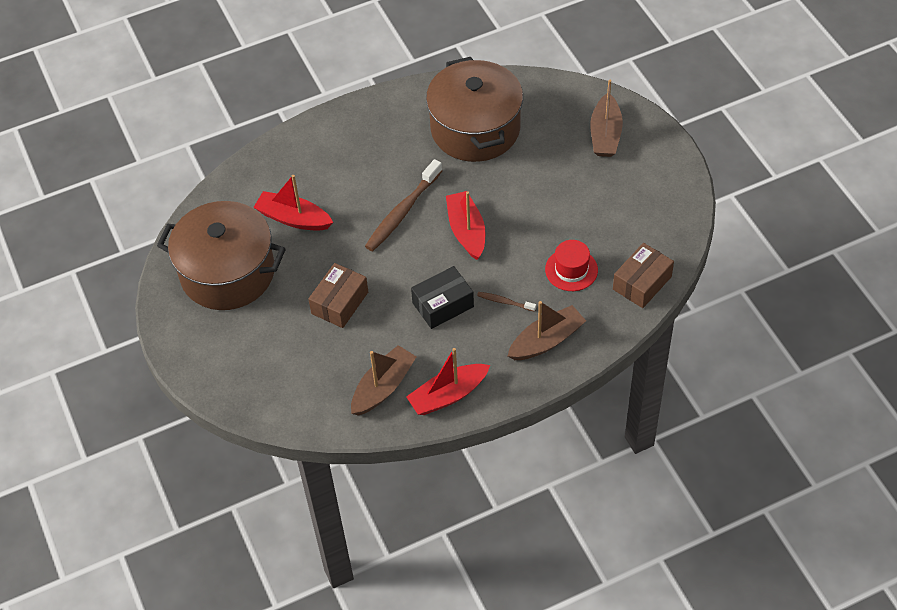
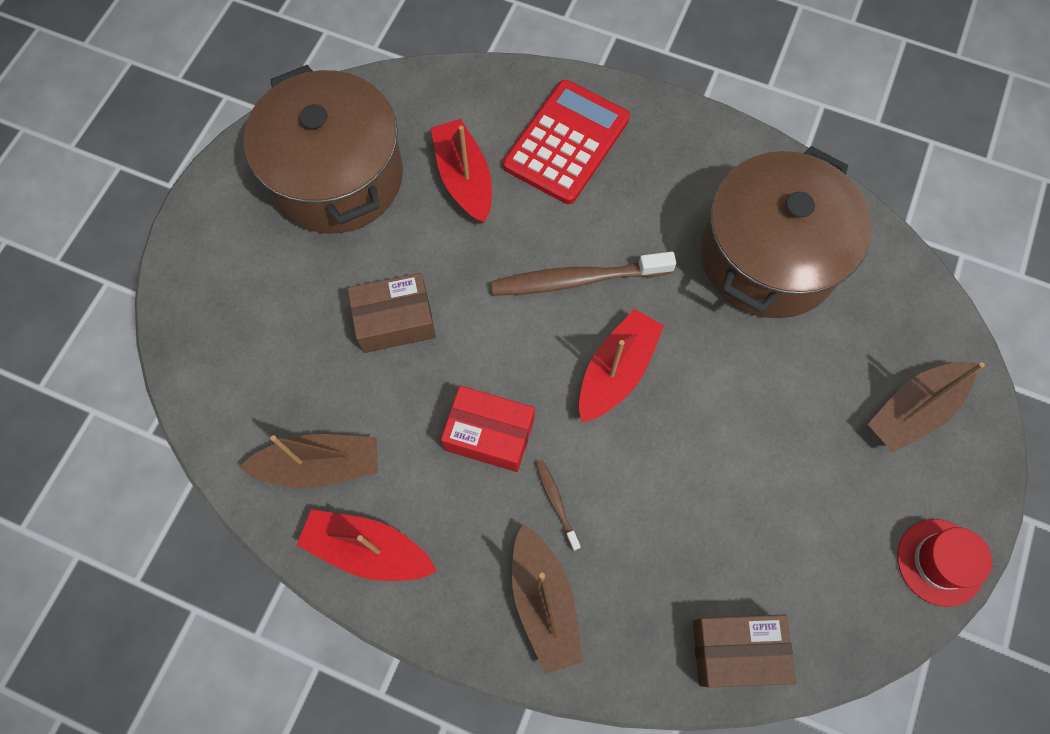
camera: 45 degrees right, 15 degrees up
(323, 161) = (566, 142): none -> red calculator
(443, 305) = (489, 434): black box -> red box
(546, 341) = (544, 602): brown boat -> brown boat turned 60 degrees clockwise
(571, 270) = (674, 542): red hat -> red hat (940, 562)

